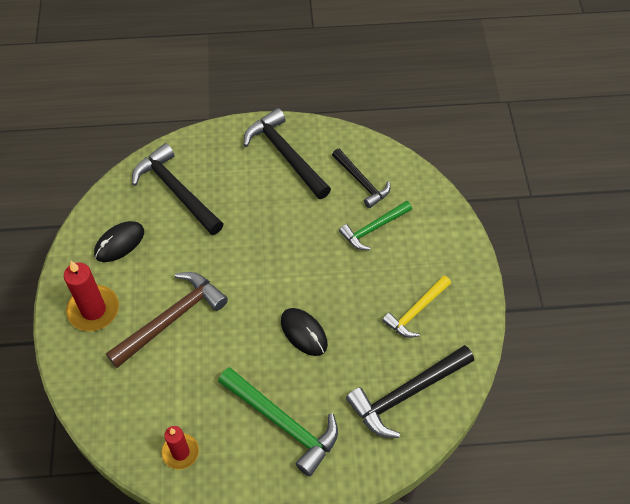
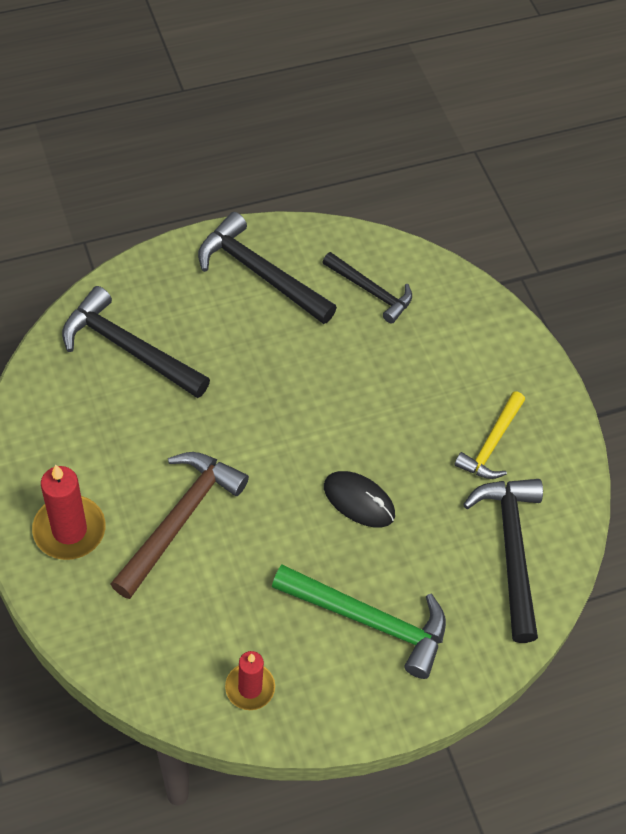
camera: 20 degrees left, 0 degrees up
(119, 243) = (74, 433): black mouse -> none
(373, 228) = (405, 349): green hammer -> none
(406, 394) = (511, 550): black hammer -> black hammer turned 135 degrees clockwise

